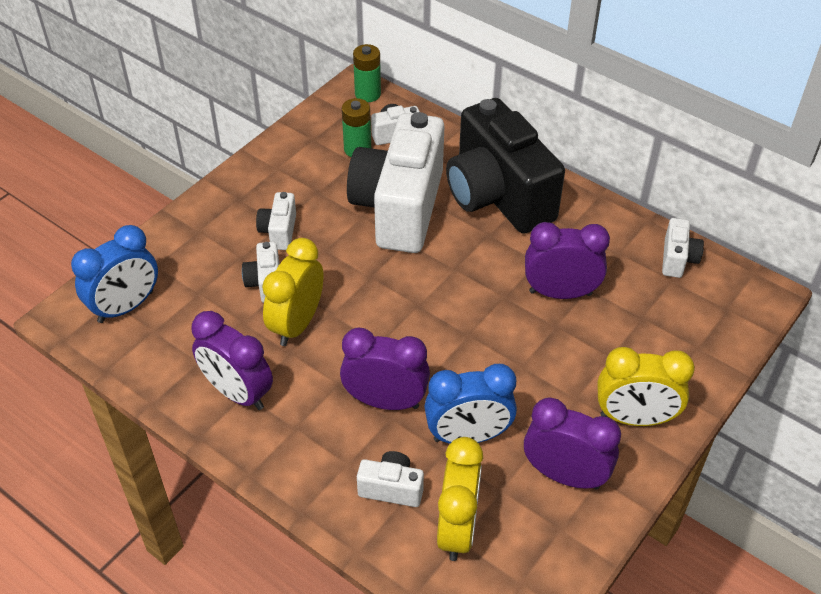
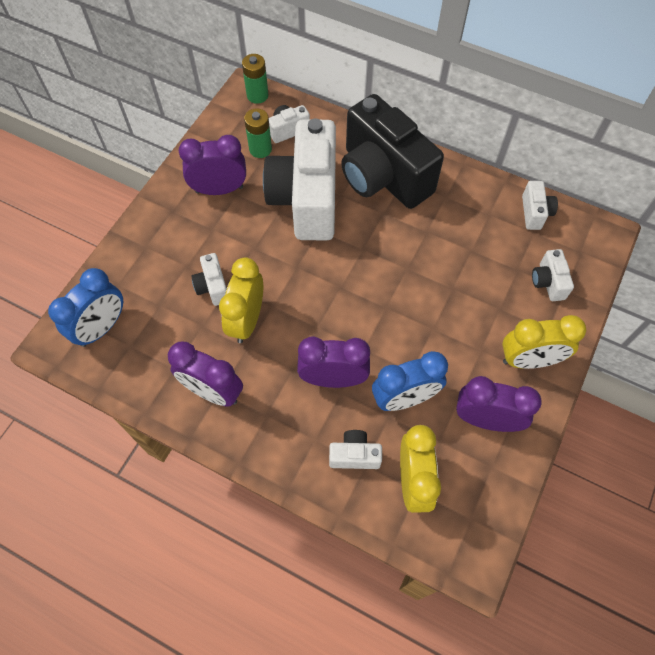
camera: 10 degrees left, 15 degrees up
(279, 231) = (213, 237): white camera -> white camera (548, 282)
(560, 293) = (450, 258): purple clock -> purple clock (219, 189)

